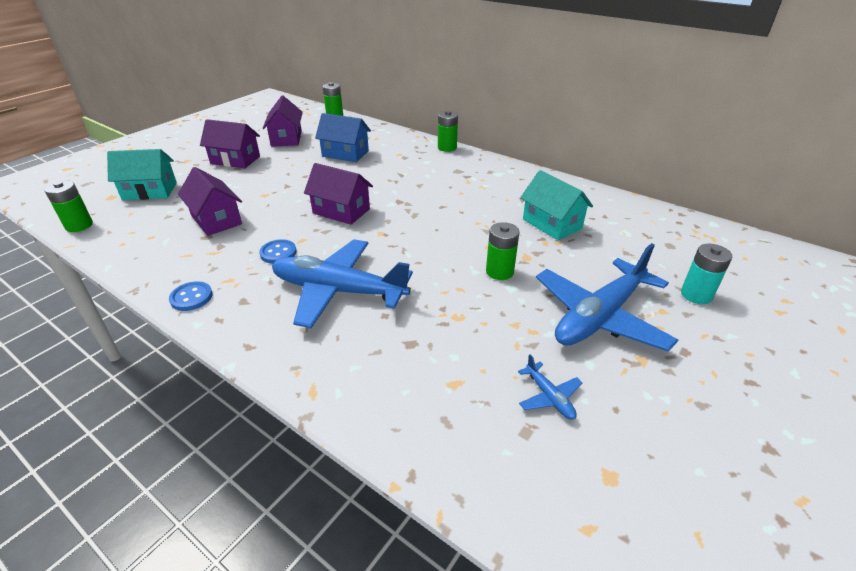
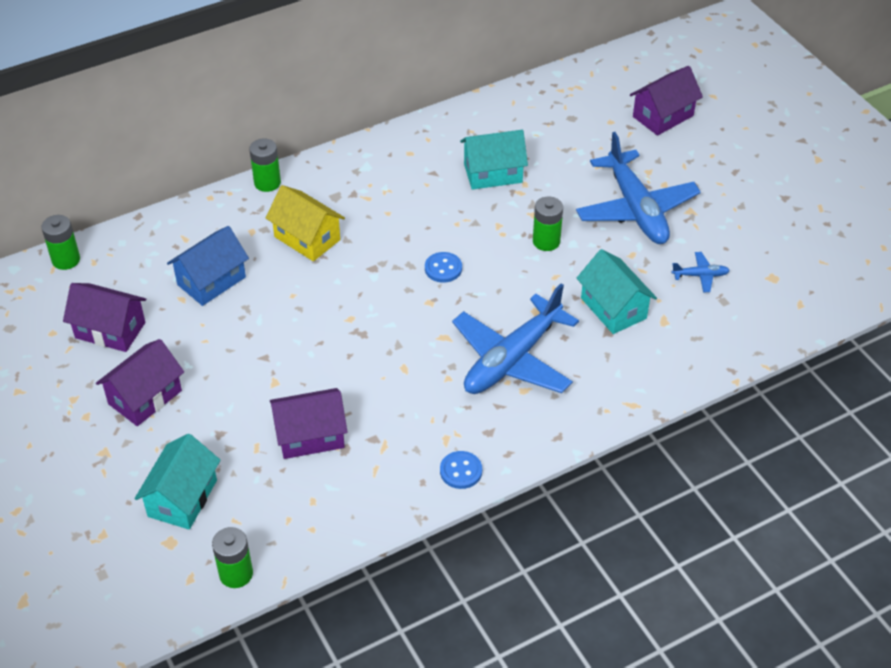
camera: 65 degrees left, 10 degrees up
(278, 253) = (418, 391): blue button -> blue button (443, 268)
(341, 211) = (363, 321): purple house -> purple house (663, 116)
(408, 172) = (307, 238): none -> yellow house
(446, 338) = (613, 308): none -> turquoise house
(696, 295) = (641, 142): turquoise battery -> none

